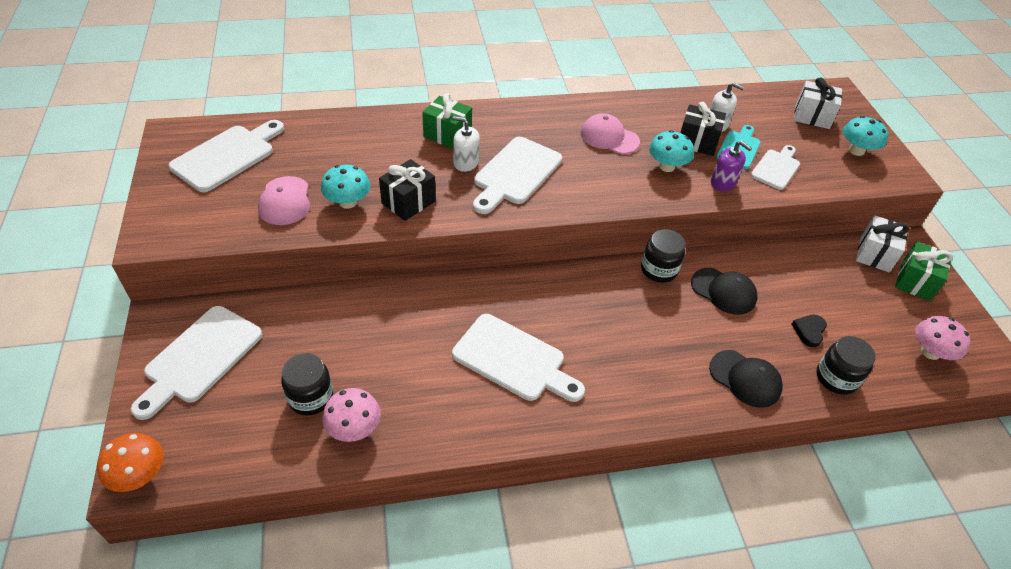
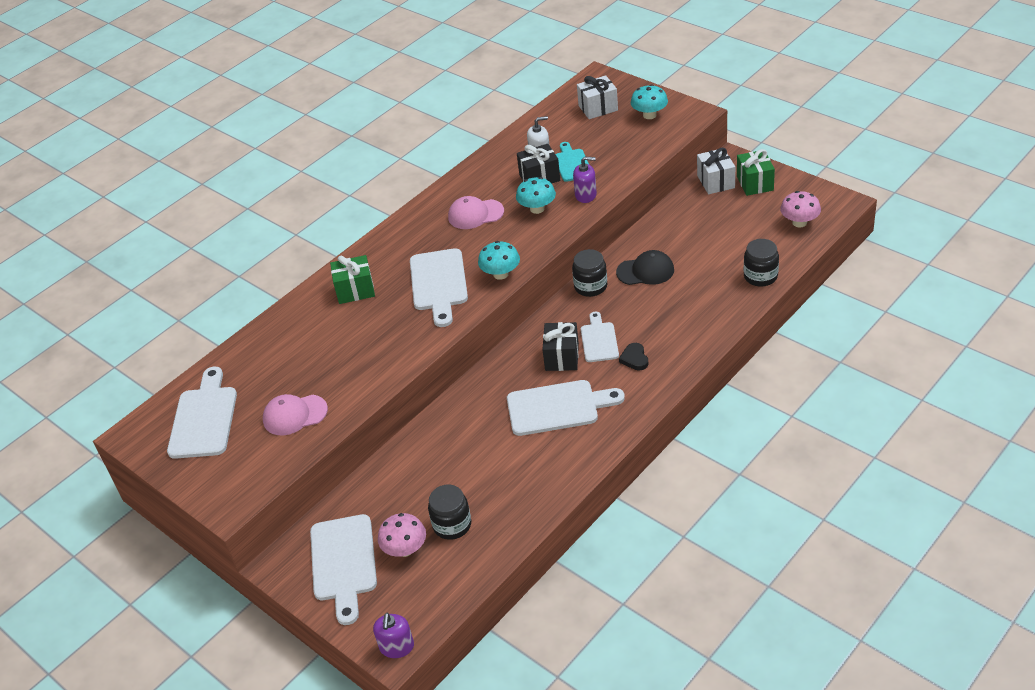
camera: 30 degrees left, 5 degrees down
(140, 475) = (396, 647): orange mushroom -> purple soap dispenser
(285, 201) = (294, 415): pink cap -> pink cap turned 120 degrees clockwise
(348, 202) = (343, 383): turquoise mushroom -> turquoise mushroom (501, 274)
(354, 428) = (503, 519): pink mushroom -> pink mushroom (405, 549)
(408, 202) = (387, 353): black gift -> black gift (562, 357)
(466, 162) = (394, 300): white soap dispenser -> none
(745, 379) = (709, 315): black cap -> none
(776, 168) = (610, 162): white cutting board -> white cutting board (599, 340)
(809, 331) = (720, 259): black heart -> black heart (634, 359)

